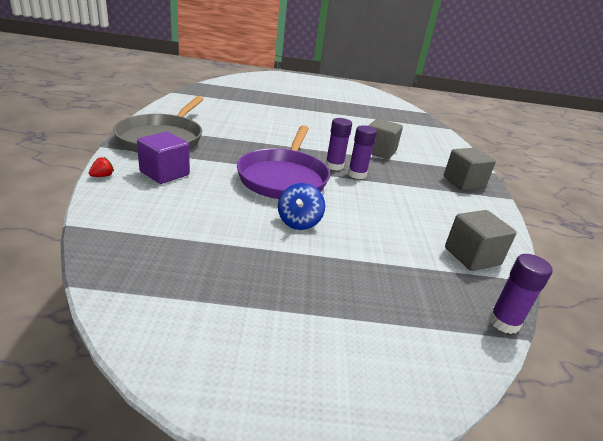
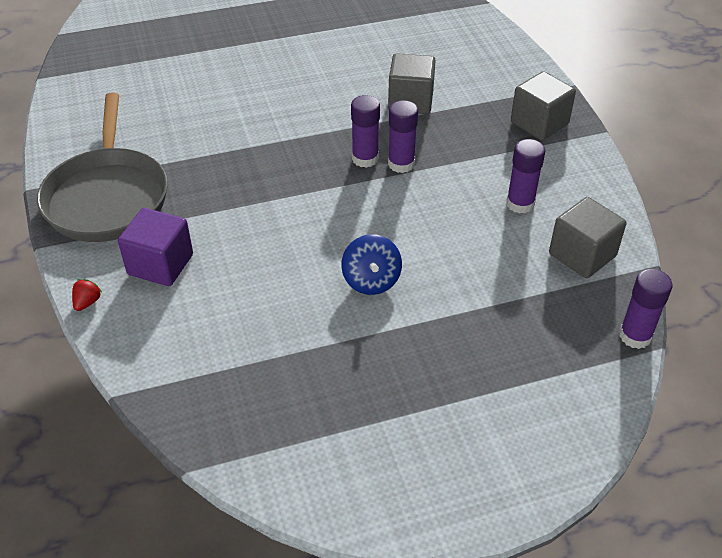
camera: 15 degrees left, 15 degrees up
(284, 178) = (313, 209): purple pan -> none
(433, 215) = (520, 204): none -> purple glue stick

